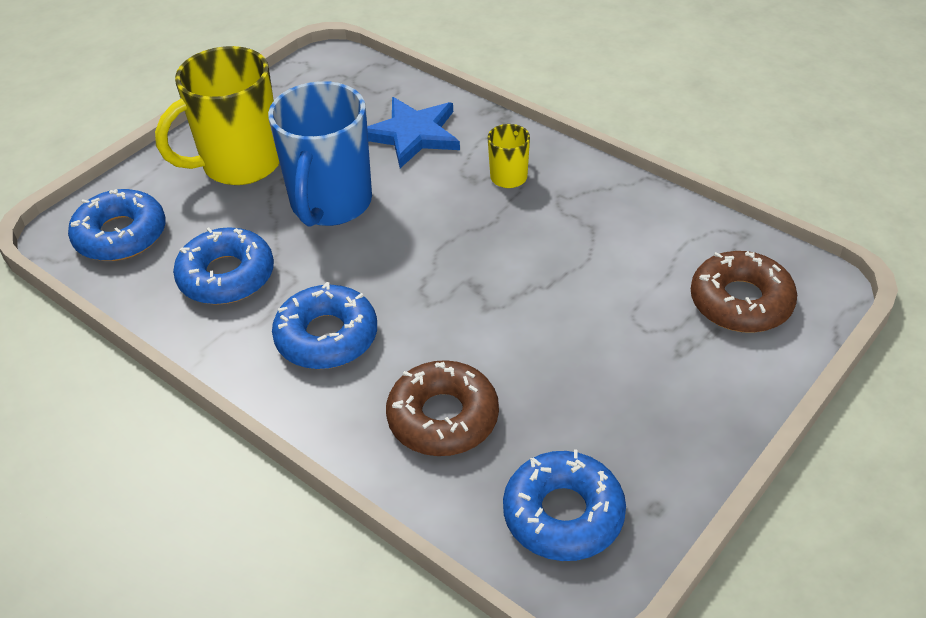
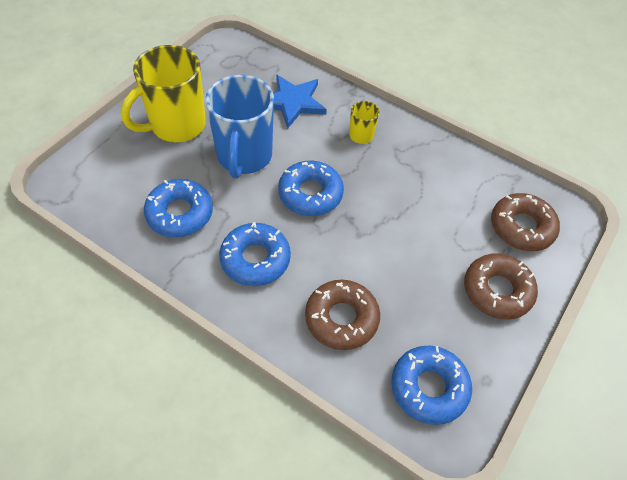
camera: 10 degrees left, 10 degrees up
(120, 235) = (100, 182): blue donut -> blue donut (310, 194)
(689, 387) = (497, 290): none -> brown donut

